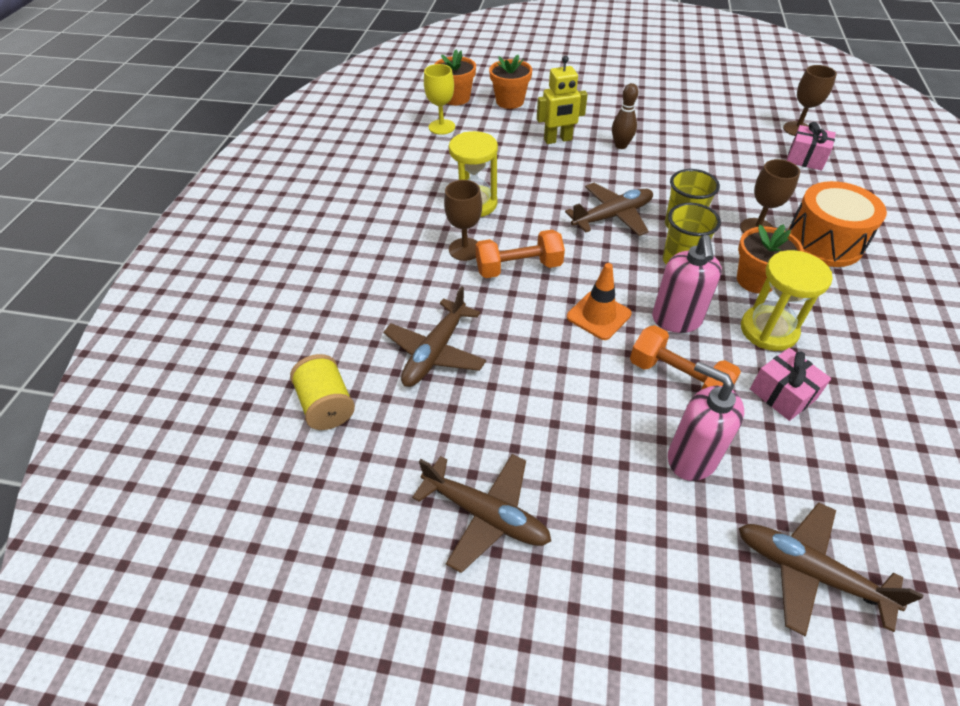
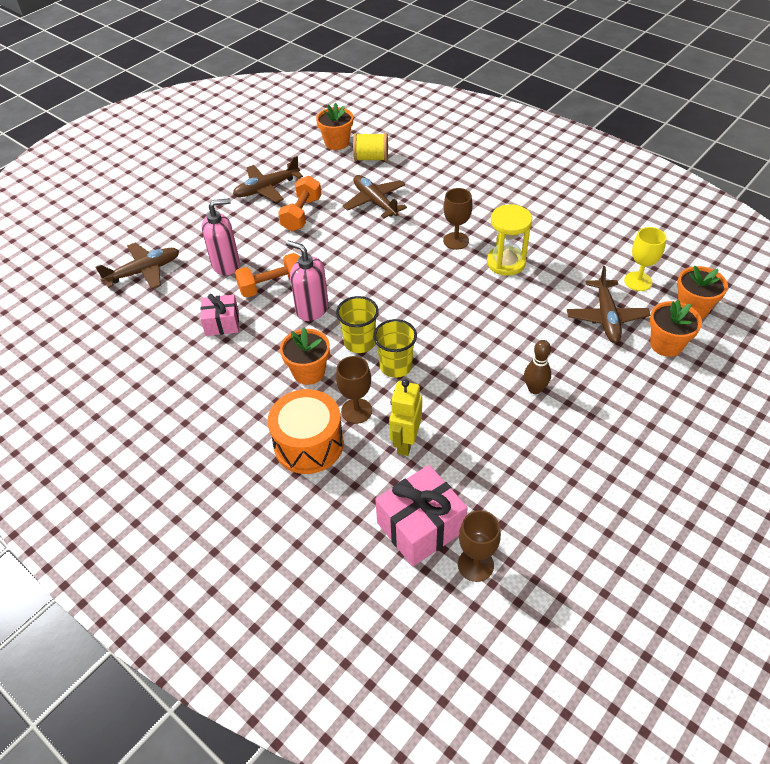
camera: 120 degrees right, 0 degrees up
(298, 478) = (337, 143): none -> orange flower pot
(519, 268) = (417, 258): orange dumbbell -> orange dumbbell (301, 214)
(558, 140) = (571, 349): yellow robot -> yellow robot (405, 442)
(598, 315) = (346, 276): orange traffic cone -> none
(612, 216) = (436, 331): brown plane -> brown plane (606, 317)
(768, 330) = (265, 348): yellow hourglass -> none
(805, 158) = (420, 527): pink gift -> pink gift, size x1.61

